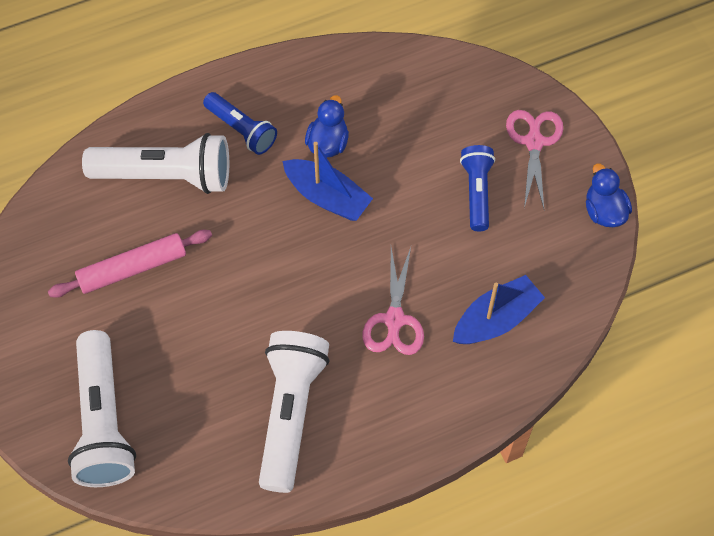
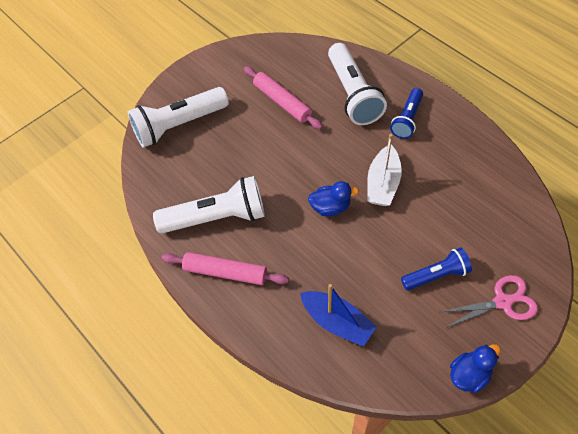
camera: 75 degrees right, 5 degrees down
(327, 197) = (383, 183): blue boat -> white boat
(328, 143) = (424, 169): blue duck -> blue duck (330, 207)
(379, 426) = (225, 272): none -> pink rolling pin
(394, 320) = (308, 255): pink scissors -> none

